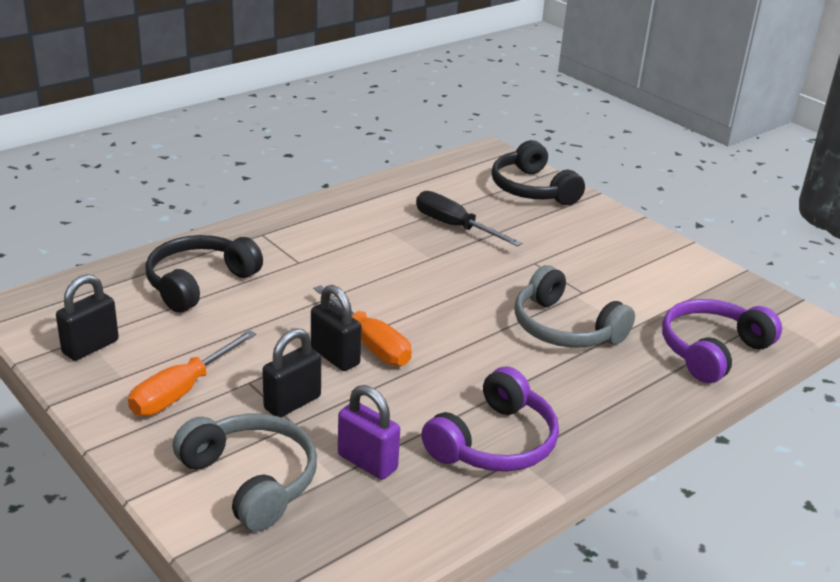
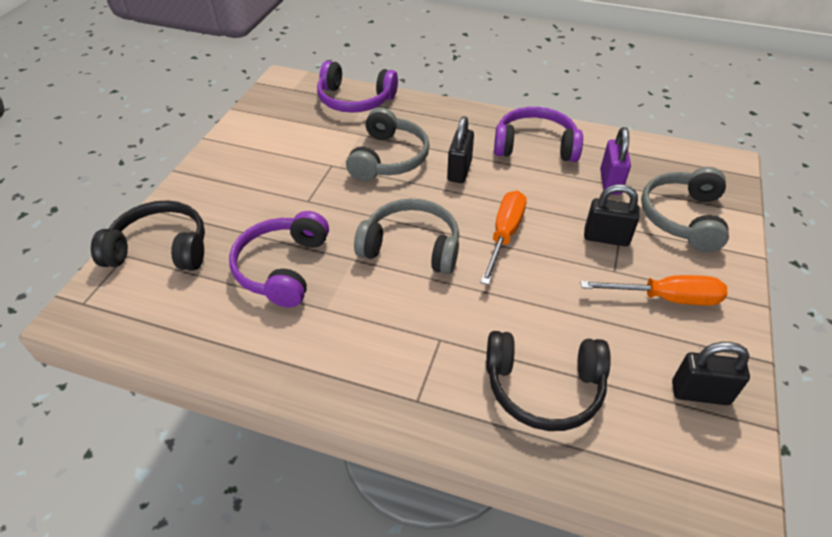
camera: 120 degrees left, 15 degrees up
(335, 357) = (539, 244): black padlock -> black padlock (459, 171)
(413, 289) = (411, 247): none -> grey headphones
(454, 227) = (282, 268): black screwdriver -> purple headphones
(532, 189) = (161, 249): black headphones -> black headphones turned 120 degrees counterclockwise

